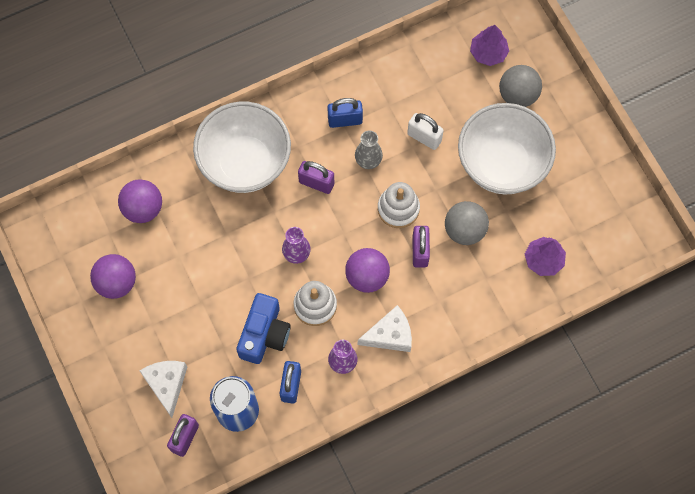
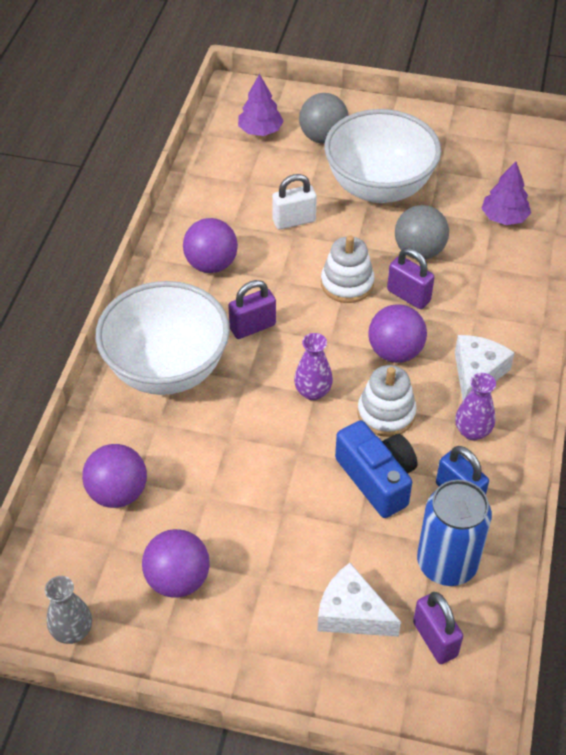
camera: 50 degrees left, 20 degrees down
(345, 120) = (211, 264): blue padlock -> purple ball
(368, 160) = (272, 274): grey vase -> grey vase (72, 631)

